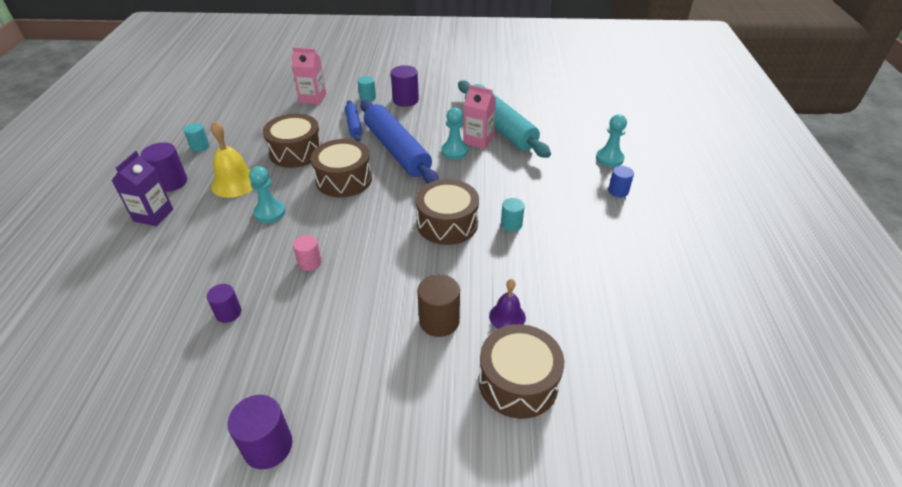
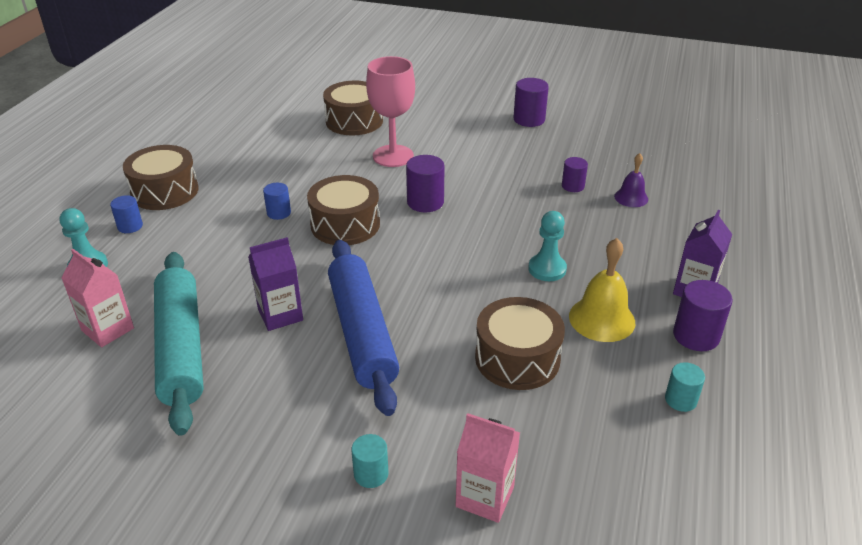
camera: 165 degrees left, 5 degrees down
(310, 263) = (499, 212): pink cylinder -> none
(344, 179) = (450, 297): brown drum -> brown drum (165, 191)
(354, 125) = (415, 399): blue rolling pin -> none
(405, 100) = (299, 450): purple cylinder -> purple cylinder (425, 202)
(439, 321) = (393, 156): brown cylinder -> pink goblet
(454, 151) = (280, 315): turquoise pawn -> purple carton
(478, 140) = (233, 328): pink carton -> pink carton (108, 329)
(507, 316) = (337, 151): purple bell -> purple bell (631, 197)
(511, 224) = (279, 213): turquoise cylinder -> blue cylinder

